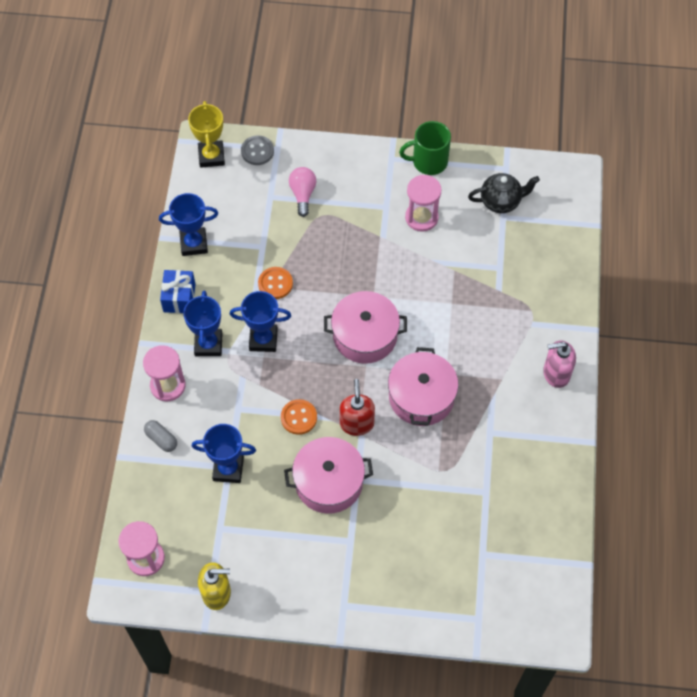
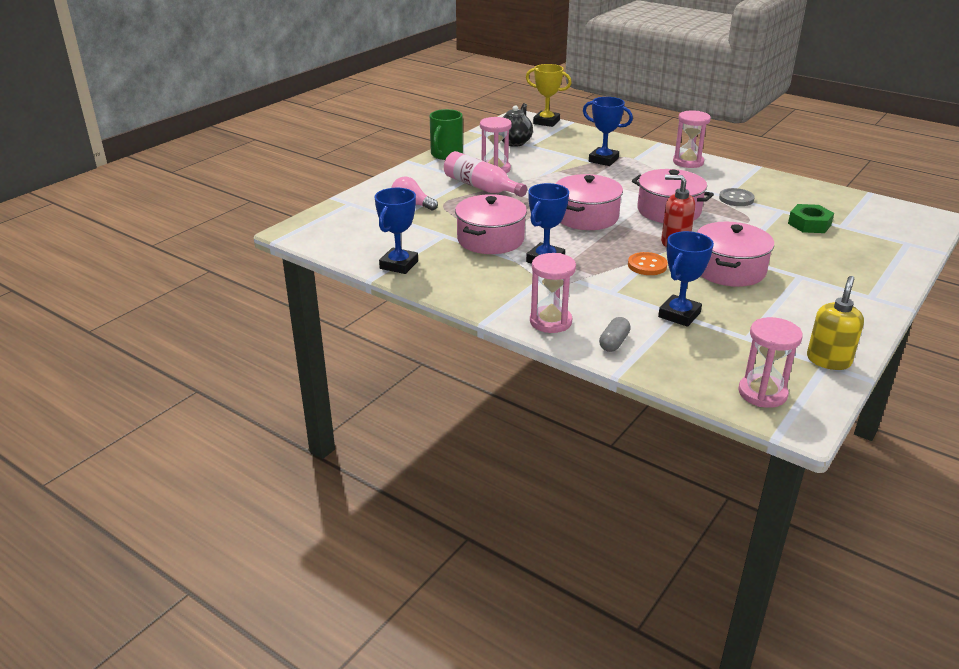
camera: 60 degrees left, 30 degrees down
(161, 439) = (614, 343): grey capsule -> grey capsule turned 45 degrees counterclockwise
(179, 298) = (452, 288): blue gift -> none
(208, 344) = (523, 287): blue trophy -> blue trophy (603, 160)
(211, 156) = (314, 232): yellow trophy -> yellow trophy (546, 122)
(257, 151) = (340, 211): grey button -> grey button (736, 199)
(275, 284) = (490, 239): orange button -> pink pot
(373, 227) = (481, 187): none -> pink bottle
(468, 524) = (809, 224): none -> green nut
(556, 374) = (688, 162): pink soap dispenser -> pink hourglass

